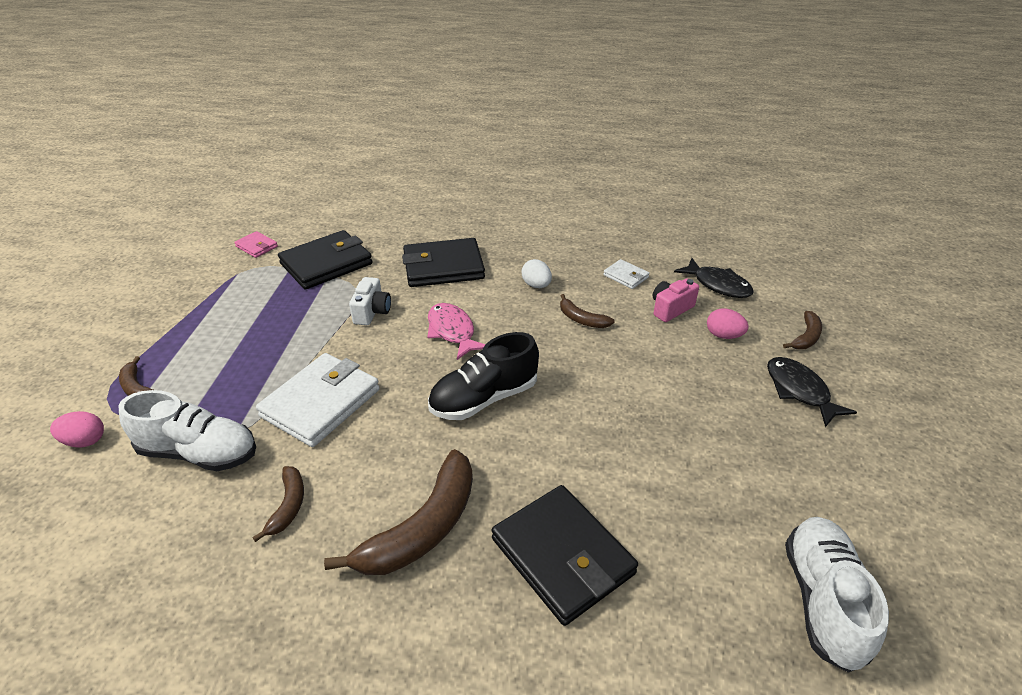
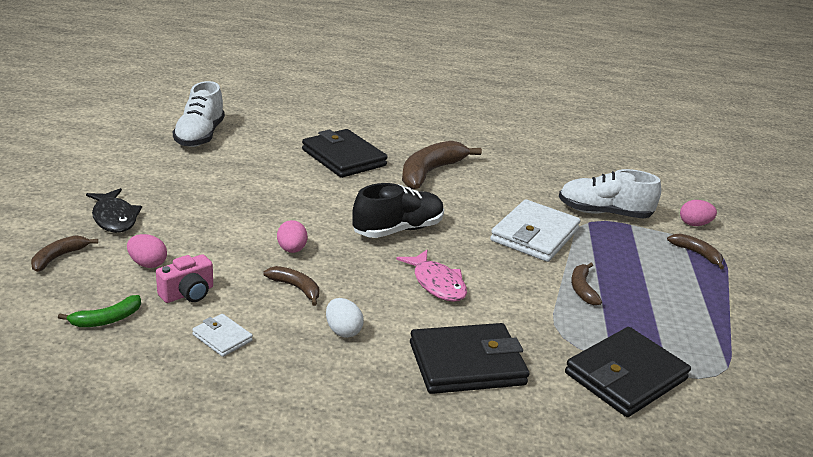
camera: 175 degrees right, 10 degrees down
(257, 246) = (745, 411): pink wallet -> none
(288, 506) = (520, 186): brown banana -> brown banana (582, 289)
(372, 312) = (531, 308): white camera -> none
(596, 361) = (292, 250): none -> pink egg
(718, 285) = (107, 319): black fish -> green banana

